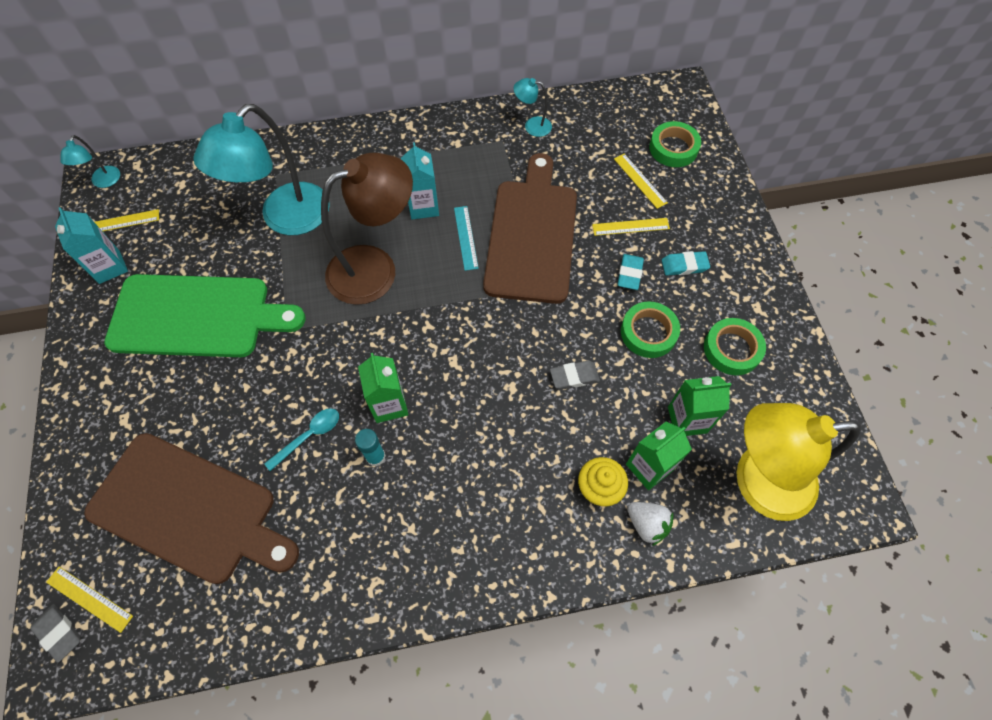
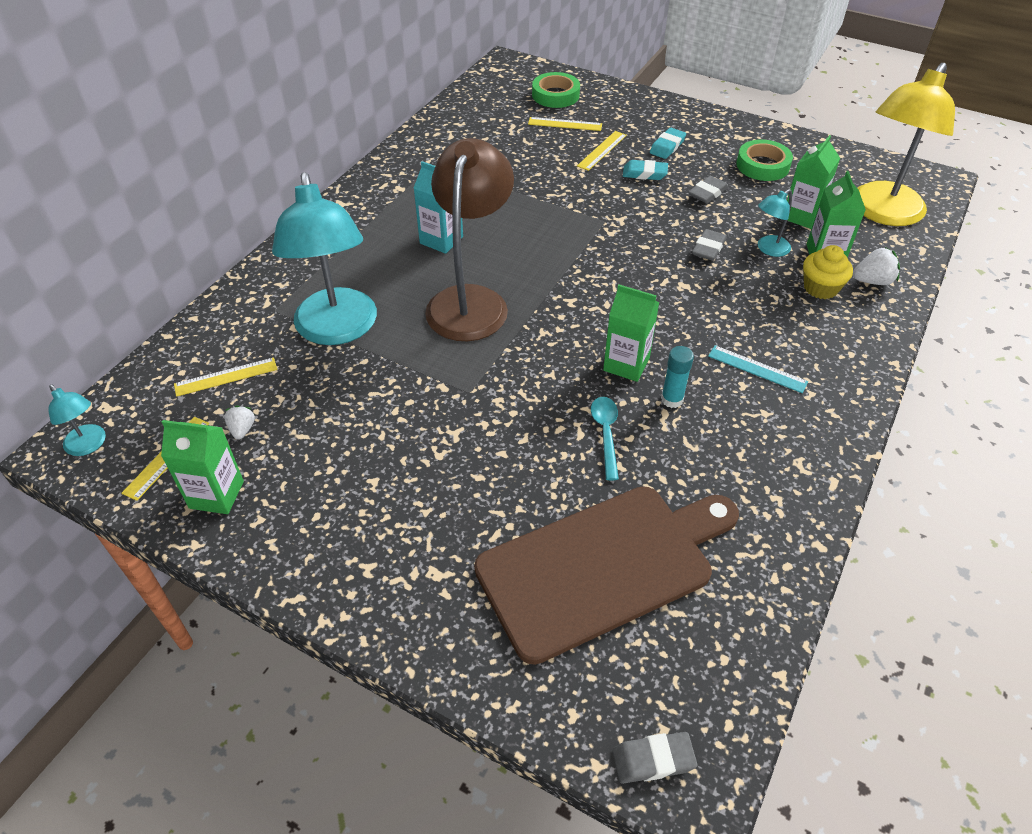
camera: 50 degrees left, 15 degrees down
(89, 599) = (634, 709): yellow ruler -> yellow ruler (226, 377)
(109, 267) = (216, 494): turquoise carton -> green carton
(166, 239) = (242, 429): none -> white strawberry
(197, 316) = (374, 451): green cutting board -> none
(465, 237) = (505, 234): turquoise ruler -> turquoise ruler (757, 369)
(532, 126) = (439, 143): turquoise lamp -> turquoise lamp (768, 249)
(532, 235) = (548, 199): brown cutting board -> none
(629, 274) = (644, 173): turquoise eraser -> turquoise eraser turned 45 degrees counterclockwise
(648, 332) = (707, 193): green tape -> grey eraser

